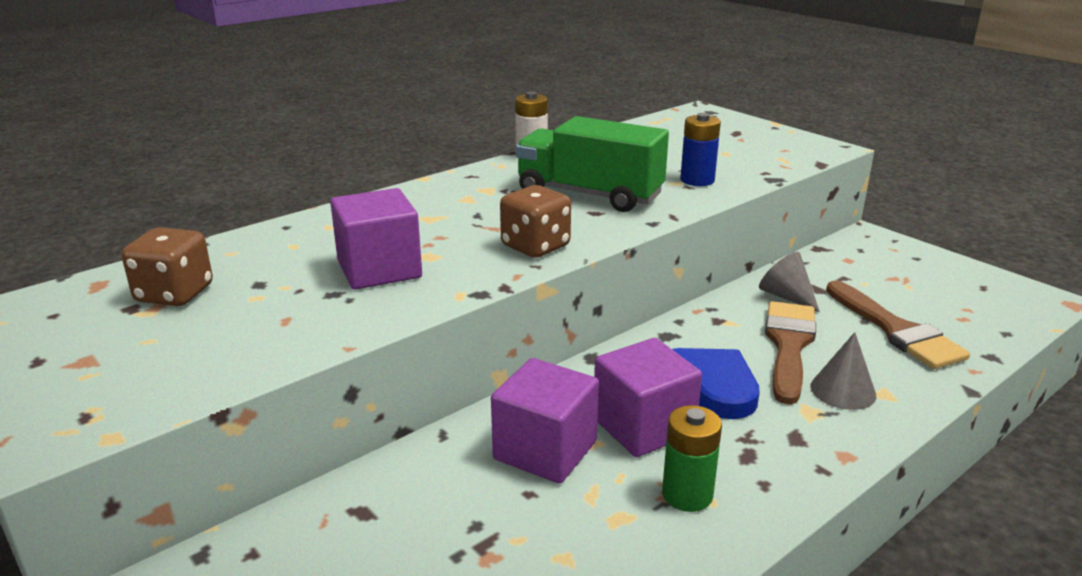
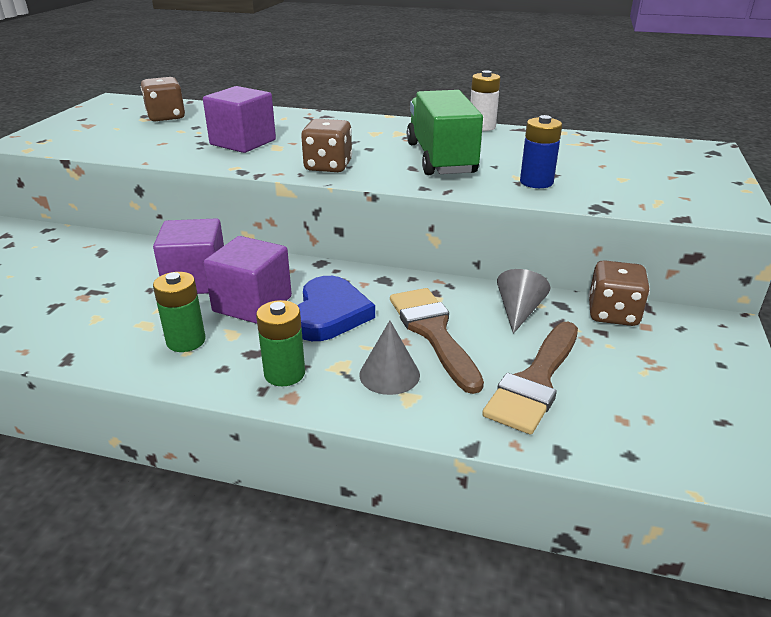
camera: 55 degrees right, 5 degrees up
(788, 345) = (433, 332): brown brush -> brown brush turned 90 degrees counterclockwise
(802, 447) = (284, 373): none -> green battery
(822, 263) = (612, 314): none -> brown dice

